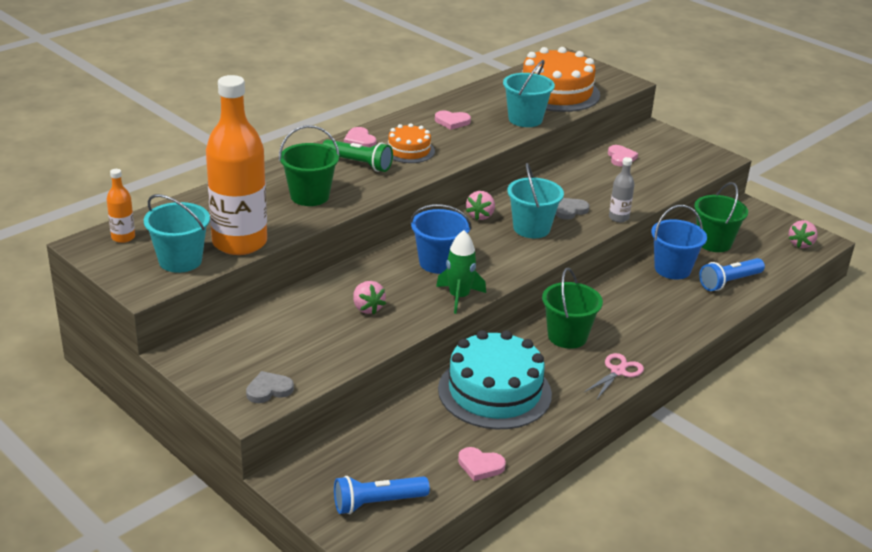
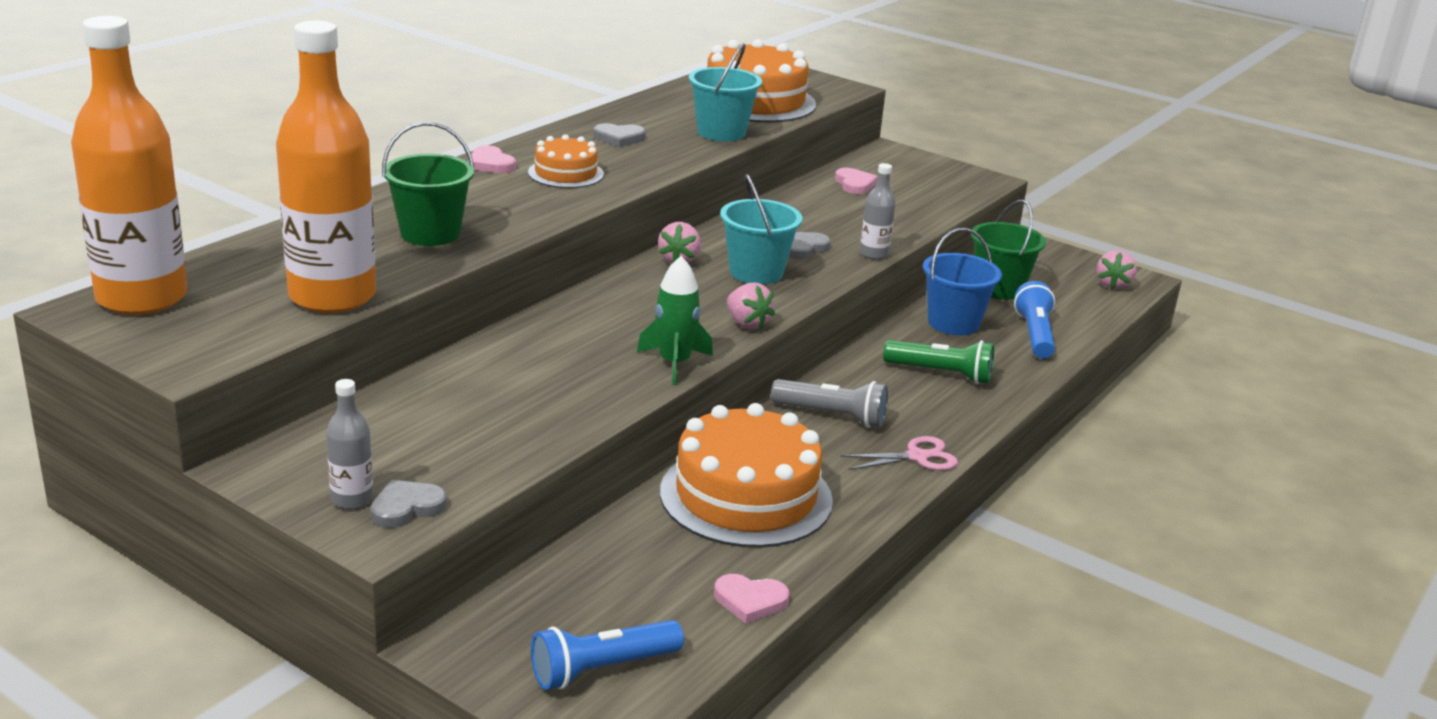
camera: 10 degrees left, 5 degrees down
(123, 237) = (142, 298): orange bottle -> orange bottle, size x2.34
(180, 260) = (240, 325): turquoise bucket -> none
(237, 381) = (352, 499): none -> grey bottle
(359, 164) = (495, 191): green flashlight -> green flashlight (941, 374)
(367, 308) = (540, 385): pink strawberry -> pink strawberry (747, 323)
(438, 263) = (633, 321): blue bucket -> none
(452, 122) = (619, 138): pink heart -> grey heart
(494, 391) = (746, 496): turquoise cake -> orange cake
(567, 336) = (832, 416): green bucket -> grey flashlight
(618, 371) = (917, 457): pink scissors -> pink scissors turned 45 degrees clockwise
(729, 282) = (1035, 335): blue flashlight -> blue flashlight turned 135 degrees clockwise

